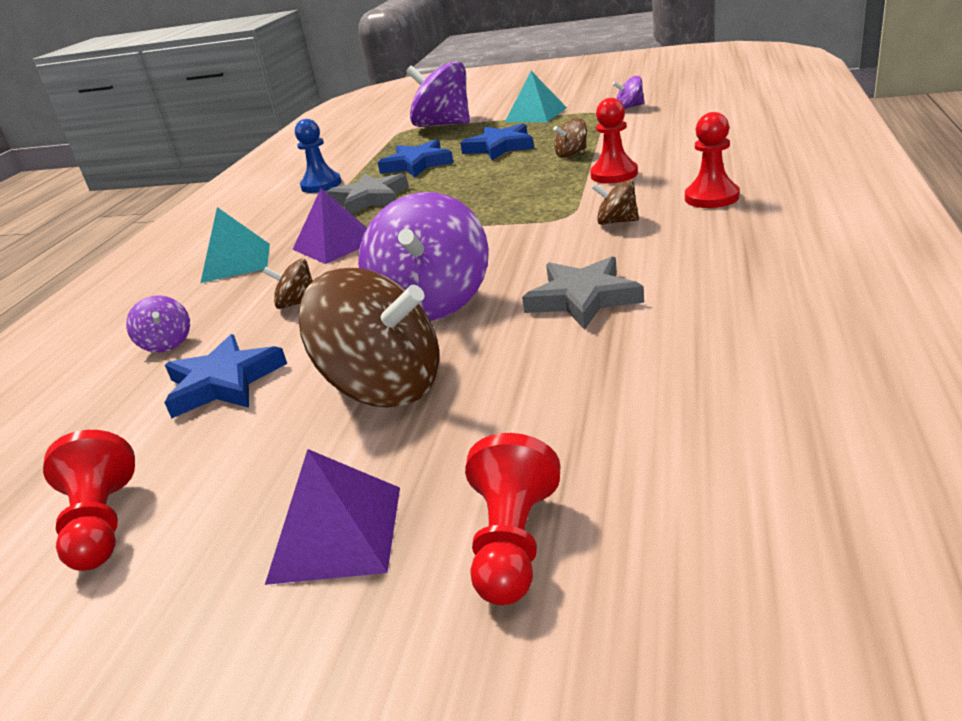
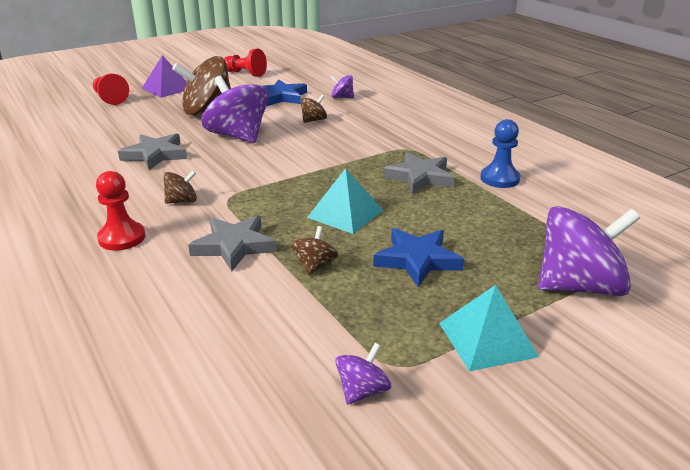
camera: 130 degrees right, 0 degrees up
(236, 262) = (404, 125): turquoise pyramid -> turquoise pyramid (345, 213)
(335, 244) = (364, 146): purple pyramid -> none
(417, 164) = (461, 218): blue star -> none
(614, 174) = (234, 246): red pawn -> grey star

